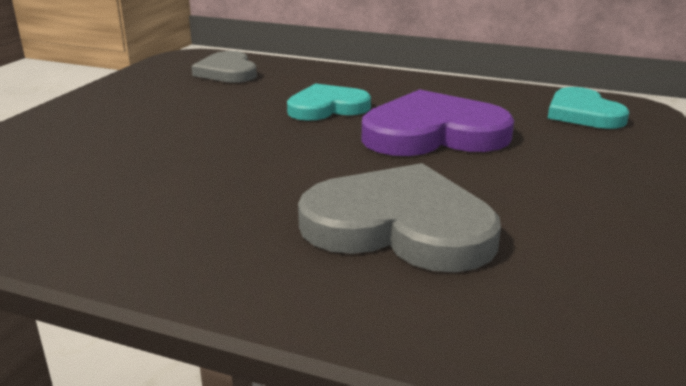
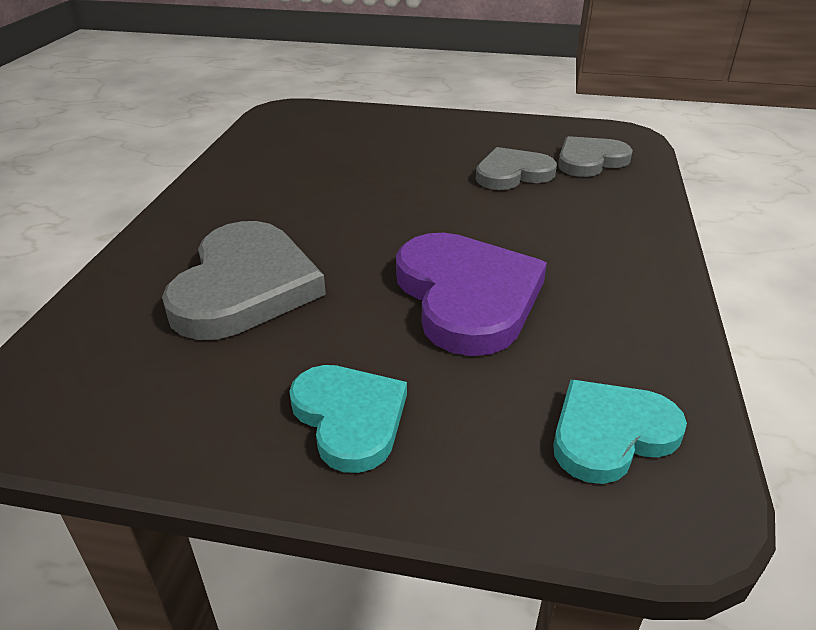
camera: 80 degrees right, 10 degrees up
(229, 97) = (512, 173): none -> grey heart
(327, 107) = (514, 225): turquoise heart -> turquoise heart (349, 418)

